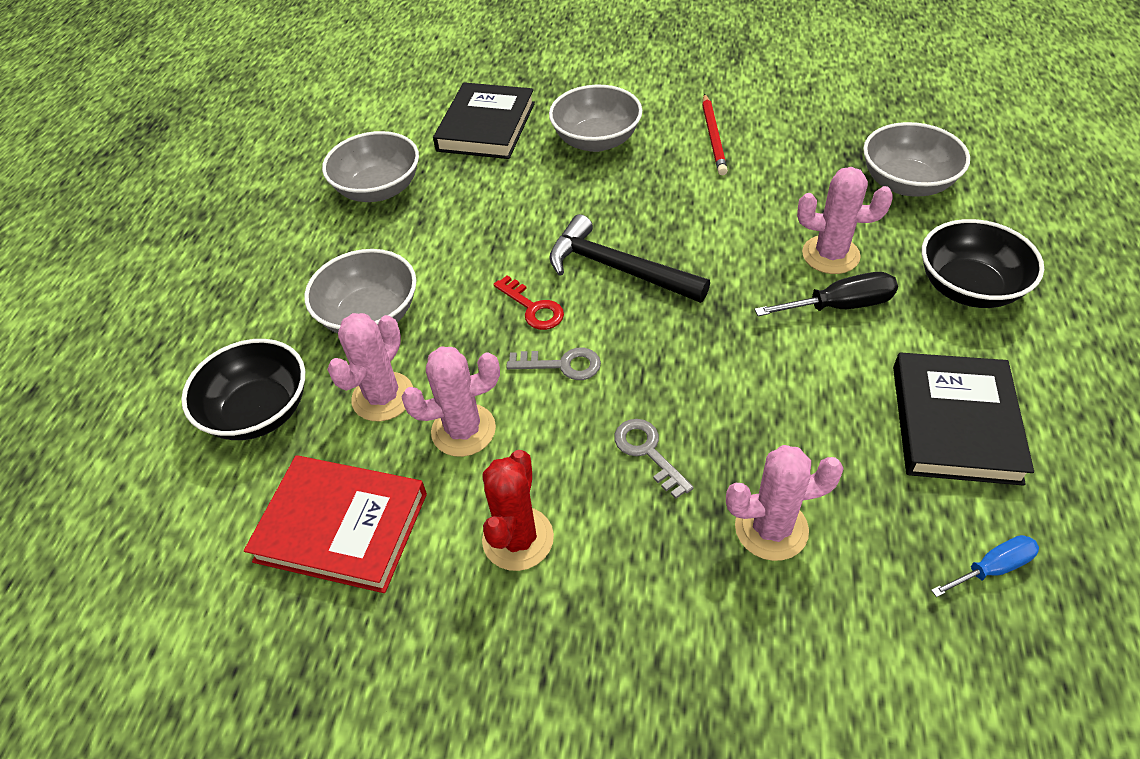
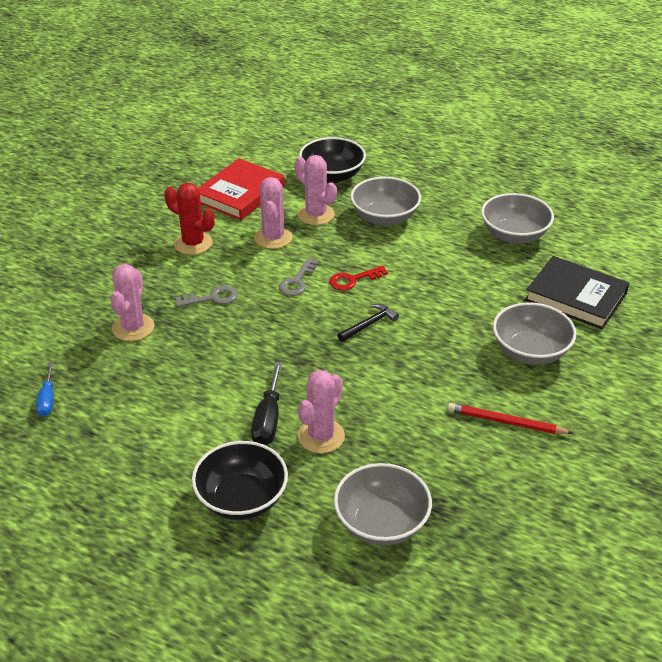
camera: 105 degrees right, 10 degrees down
(617, 268) = (369, 324): black hammer -> black hammer, size x0.54
(954, 423) = (139, 431): black book -> none

